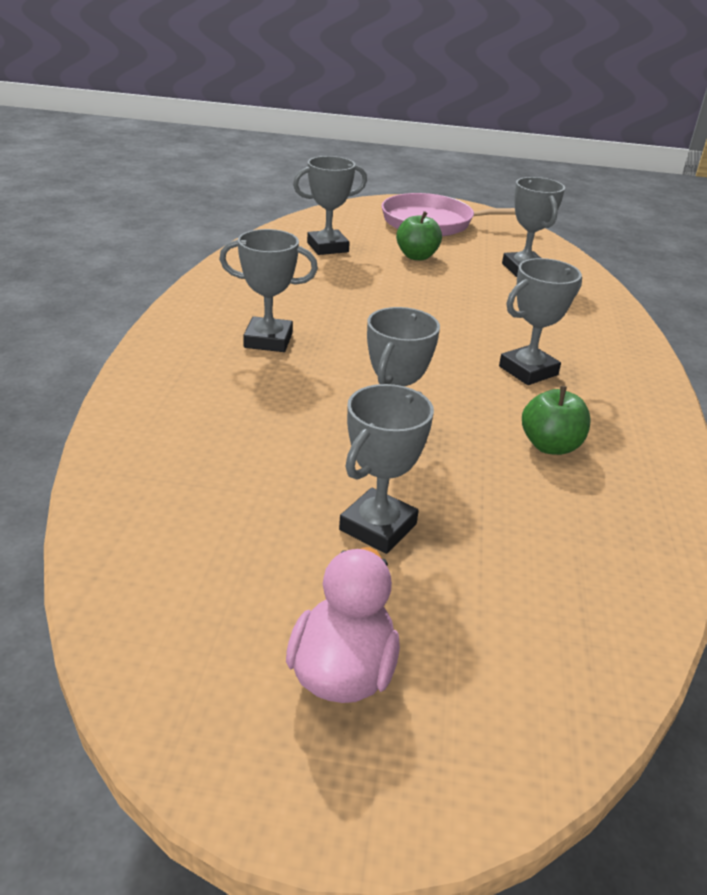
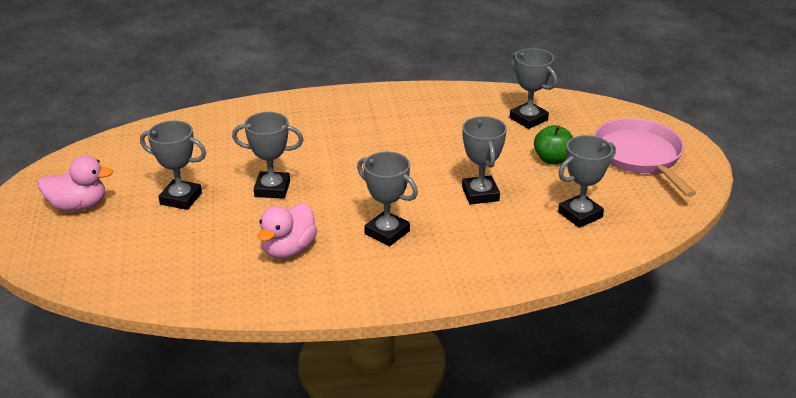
camera: 75 degrees right, 0 degrees up
(268, 340) = (358, 128): grey trophy -> grey trophy (480, 194)
(550, 446) = (288, 249): green apple -> pink duck

